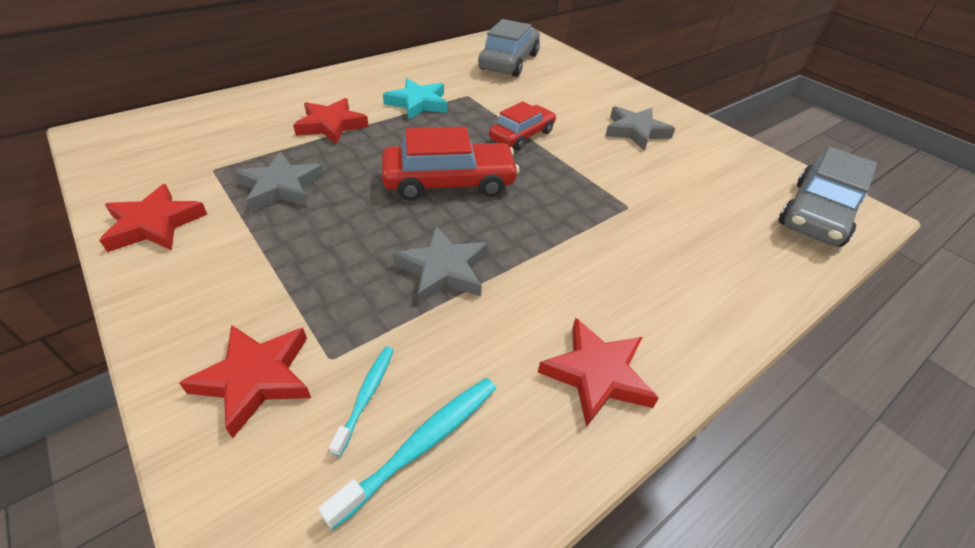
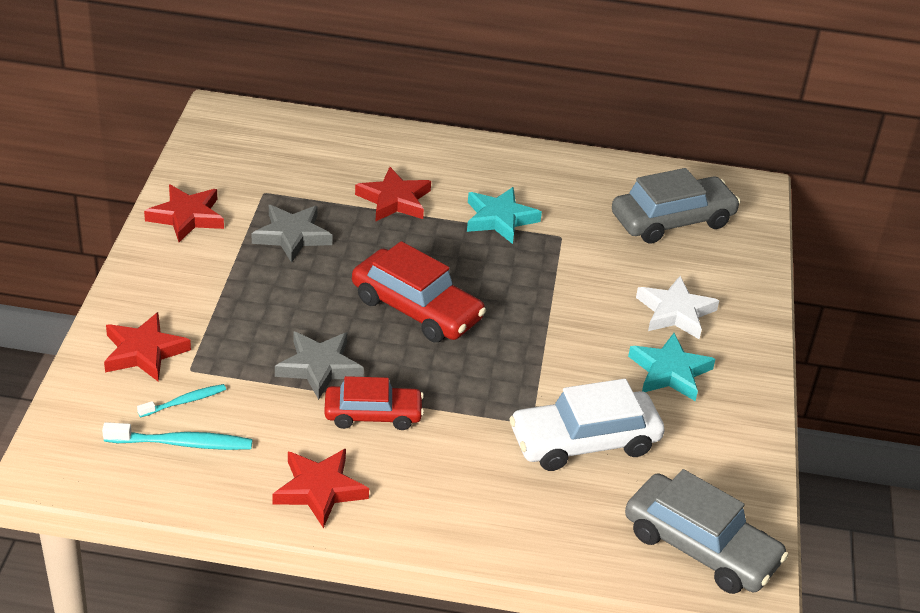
camera: 45 degrees right, 5 degrees down
(522, 135) = (546, 307): red car -> red car (373, 415)
(585, 102) = (675, 312): none -> white star
(636, 131) = (669, 372): grey star -> turquoise star
(670, 197) = (584, 441): none -> white car
(816, 213) = (700, 547): grey car -> grey car turned 135 degrees counterclockwise

